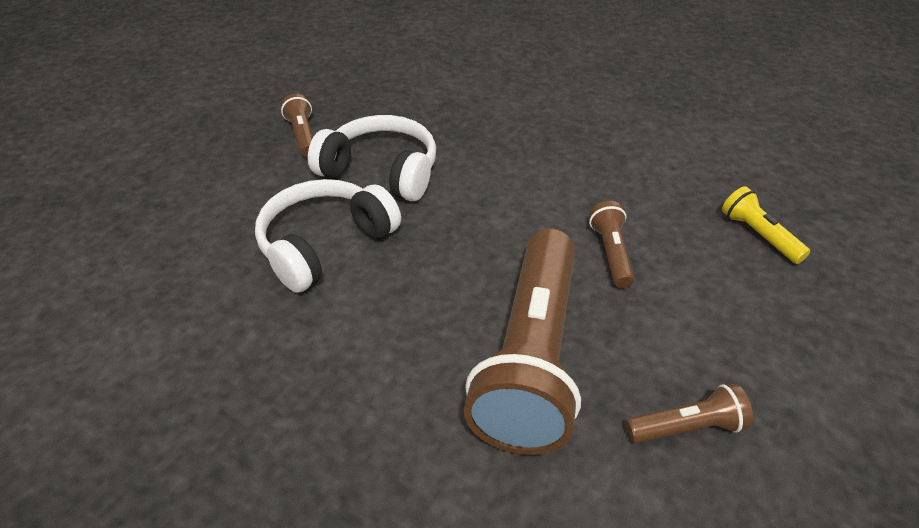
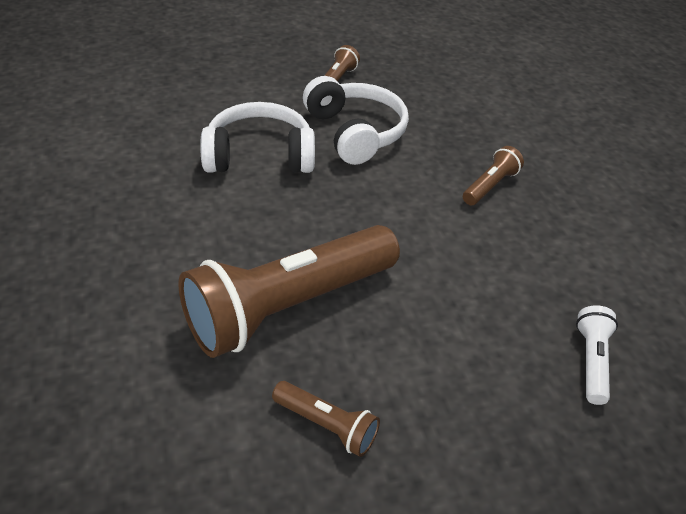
camera: 40 degrees right, 0 degrees up
(611, 253) = (442, 287): brown flashlight -> brown flashlight (490, 186)
(758, 235) = (592, 361): yellow flashlight -> white flashlight

